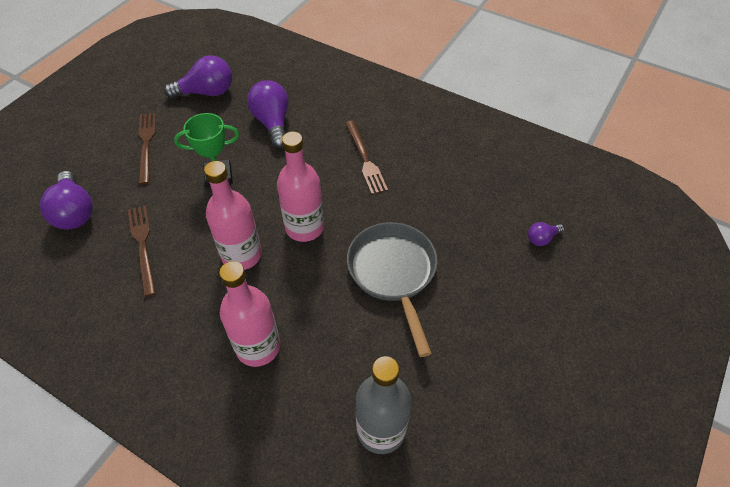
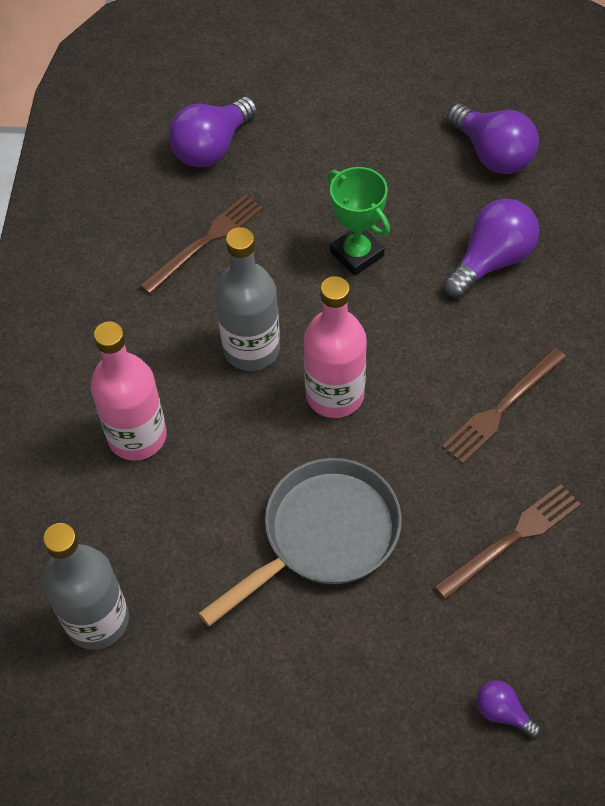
camera: 65 degrees right, 5 degrees up
(146, 144) = (356, 148): brown fork -> brown fork (512, 539)
(241, 255) = (251, 349): pink bottle -> grey bottle

